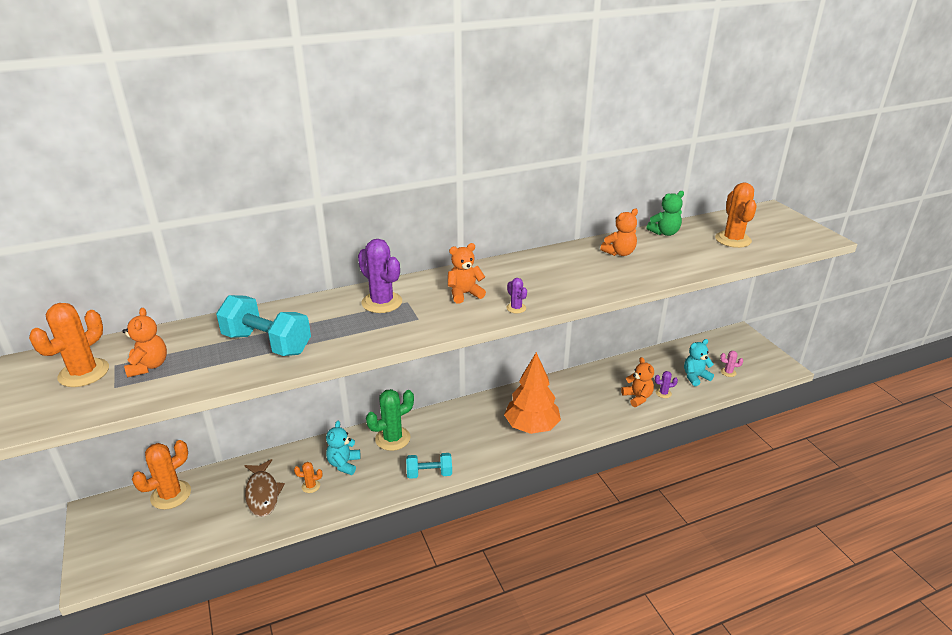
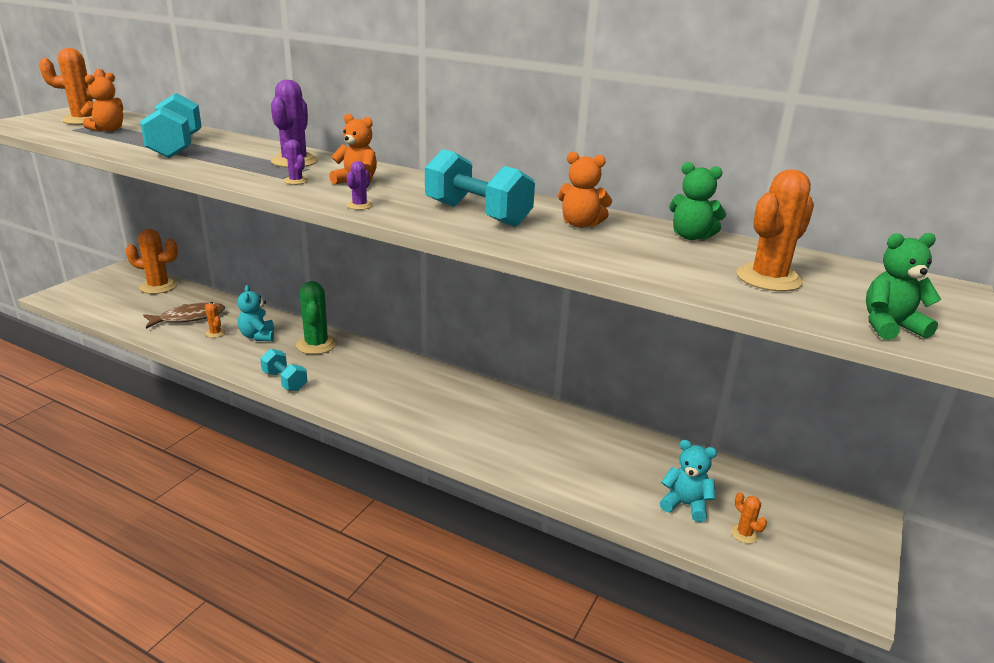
camera: 50 degrees right, 5 degrees down
(262, 493) = (189, 318): brown fish -> brown fish turned 150 degrees counterclockwise
(344, 464) = (258, 336): turquoise teddy bear -> turquoise teddy bear turned 75 degrees counterclockwise
(392, 438) = (316, 345): green cactus -> green cactus turned 60 degrees clockwise
(531, 427) = (421, 412): orange tree -> none
(573, 276) = (477, 214): none -> turquoise dumbbell
(637, 397) = (571, 469): orange teddy bear -> none
(663, 393) = (609, 487): purple cactus -> purple cactus (296, 181)
(728, 372) = (744, 534): pink cactus -> orange cactus
(800, 240) = (890, 327): none -> green teddy bear

